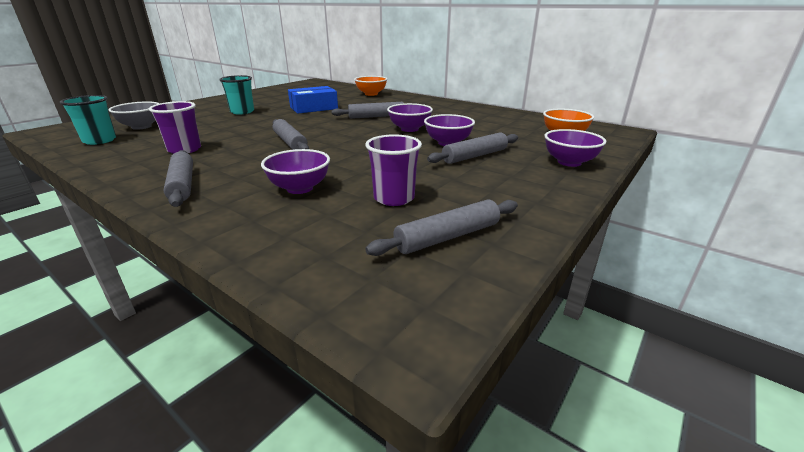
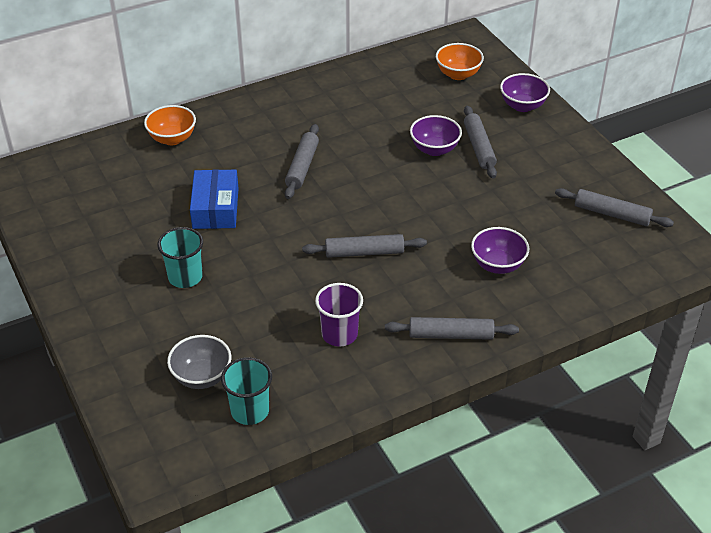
camera: 65 degrees left, 15 degrees up
(394, 198) = (543, 220): purple cup -> none
(409, 129) = (372, 158): purple bowl -> none
(447, 237) = (612, 214): grey rolling pin -> grey rolling pin turned 60 degrees counterclockwise

